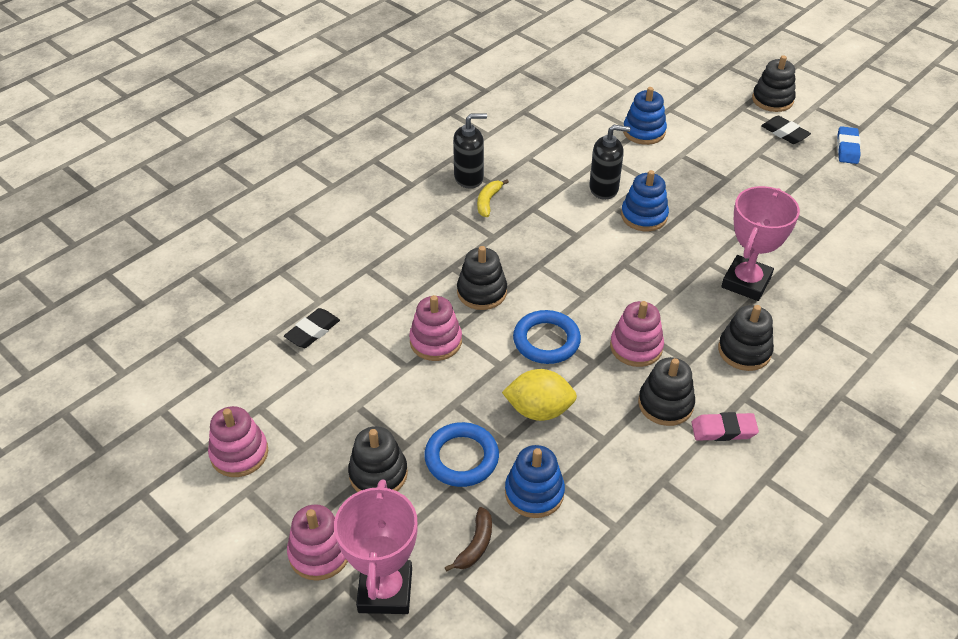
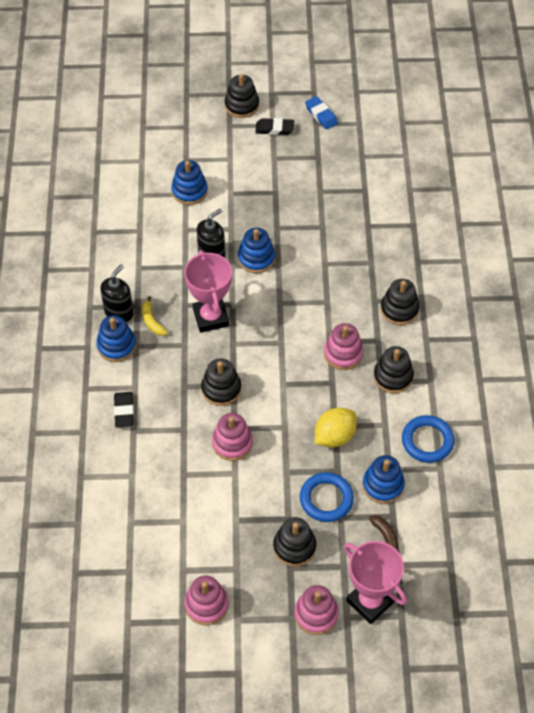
camera: 45 degrees left, 10 degrees up
(312, 331) = (153, 498): black eraser -> black eraser (124, 411)
(435, 199) = (116, 346): none -> blue stacking toy
(546, 340) = (292, 390): blue ring -> blue ring (427, 441)
(723, 430) = (435, 368): pink eraser -> none
(746, 282) = (357, 262): pink trophy -> pink trophy (211, 317)

